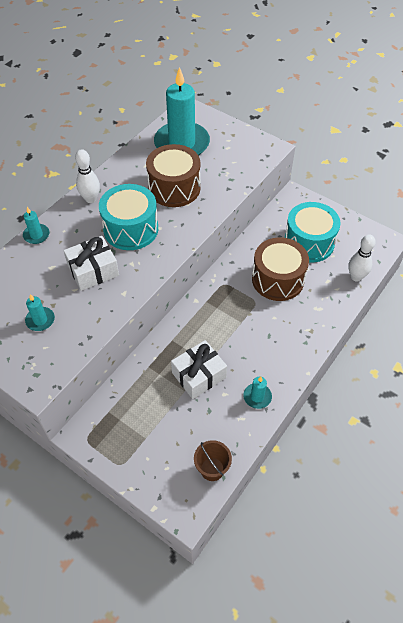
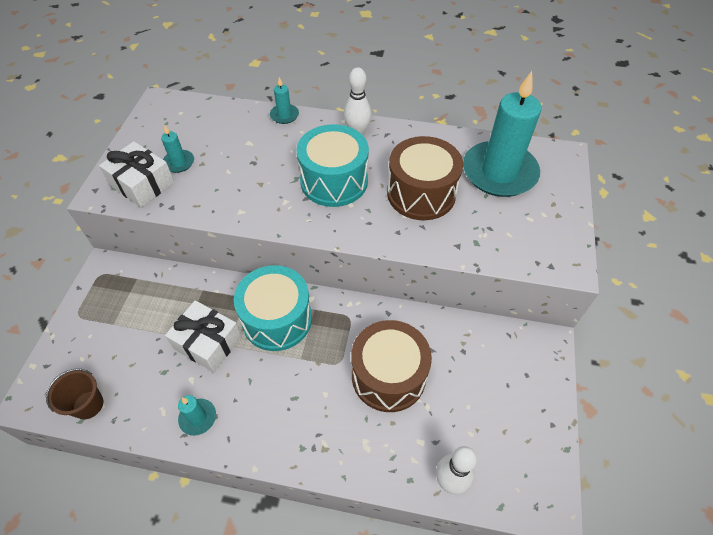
camera: 65 degrees right, 0 degrees up
(93, 270) = (259, 175): white gift -> white gift (142, 184)
(309, 243) = (474, 392): turquoise drum -> turquoise drum (277, 319)

